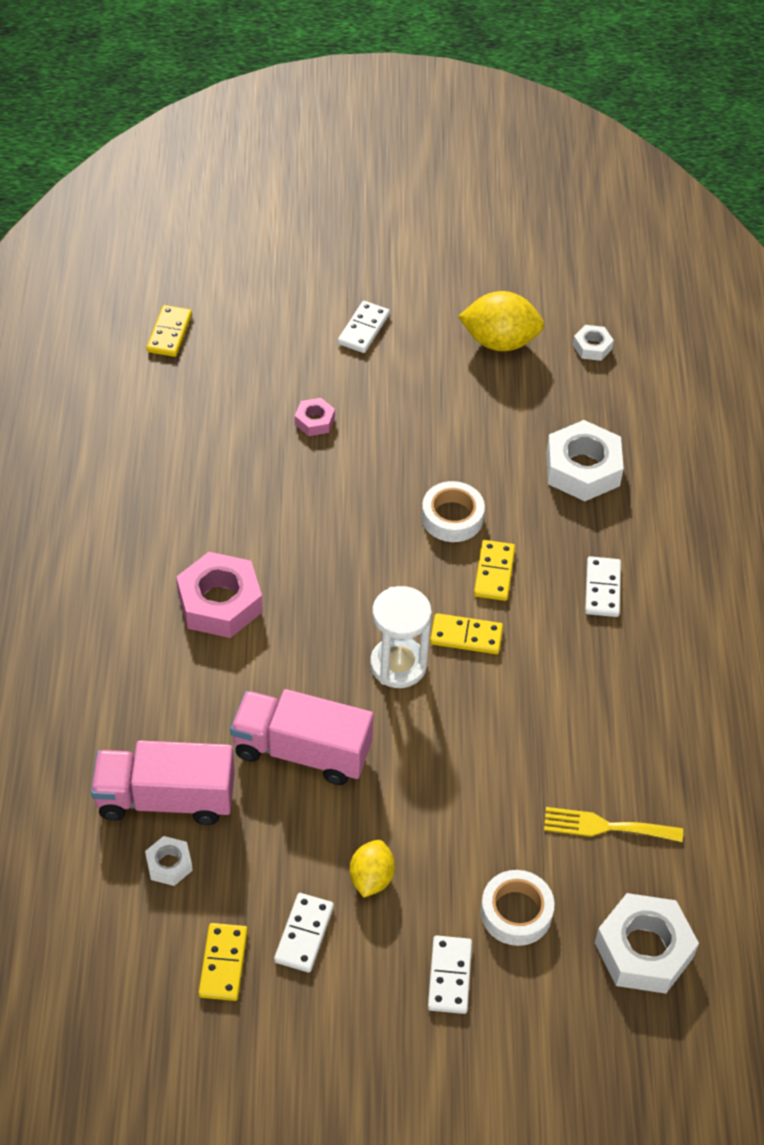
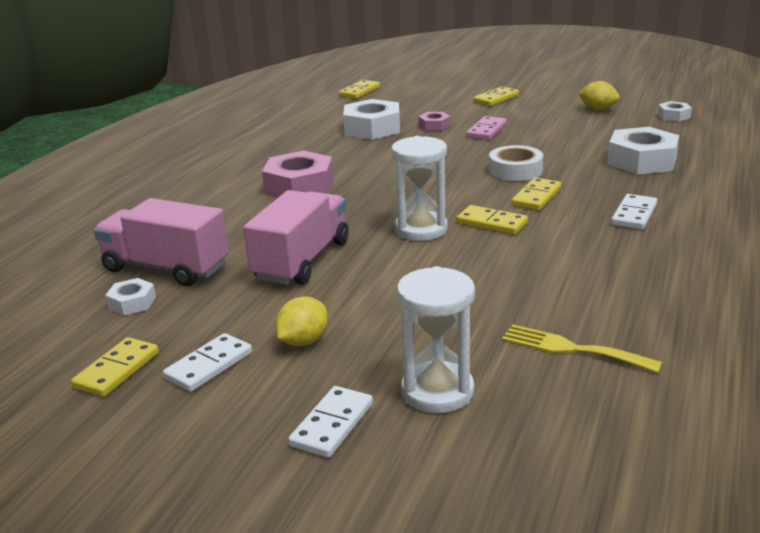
camera: 25 degrees right, 25 degrees down
(302, 751) = (302, 260): pink truck -> pink truck turned 75 degrees clockwise
(363, 329) = (496, 99): white domino -> yellow domino
(384, 423) = (486, 131): none -> pink domino
(499, 341) = (598, 109): yellow lemon -> yellow lemon, size x0.62
(516, 912) = (437, 391): white tape -> white hourglass
(644, 950) = (576, 450): white nut -> white nut (372, 128)

